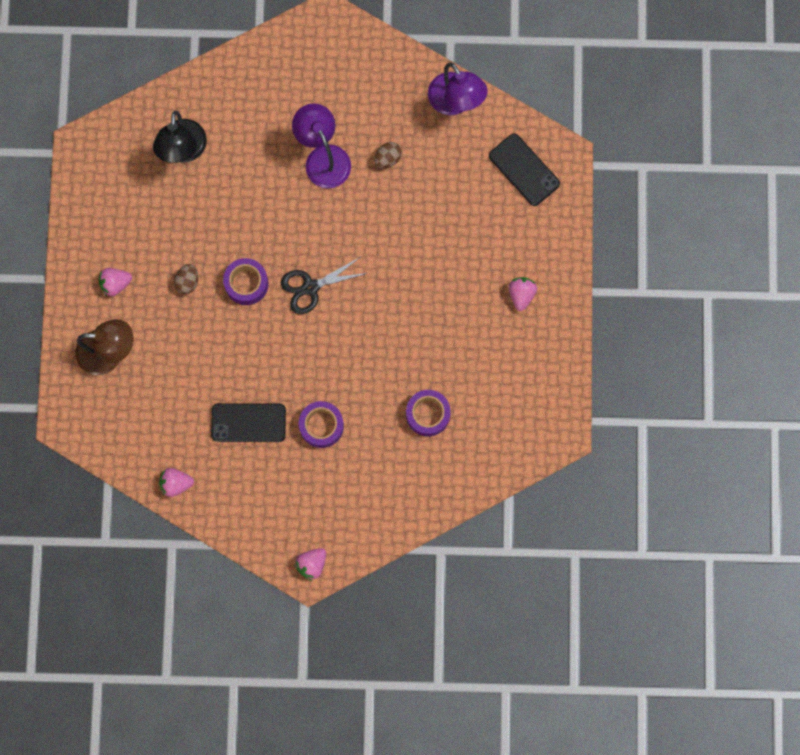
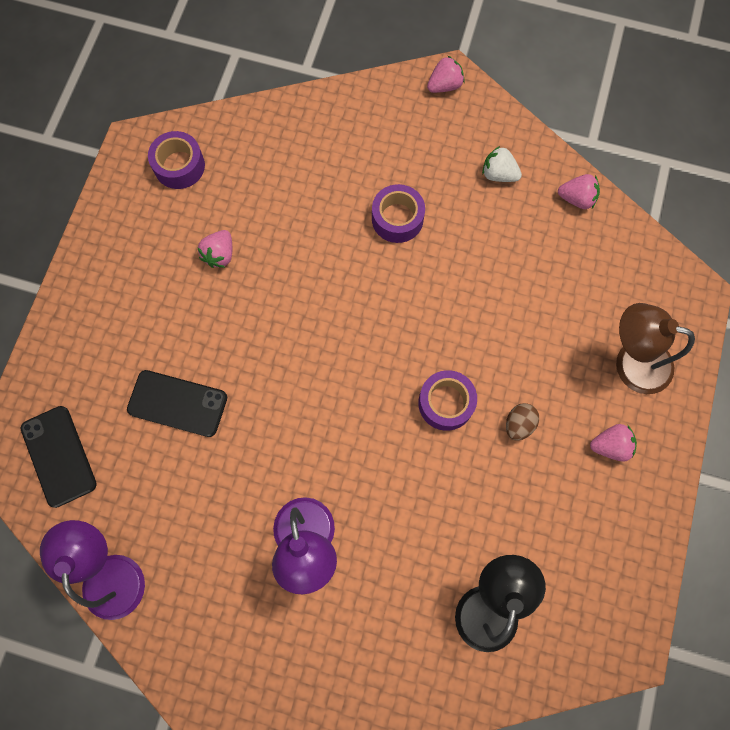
camera: 165 degrees left, 5 degrees down
(246, 489) = (498, 174): none -> white strawberry
(248, 423) = (480, 242): black phone -> black phone (177, 403)
(310, 287) = (368, 378): black scissors -> none
(387, 158) = (224, 518): brown egg -> none
(428, 414) = (274, 201): purple tape -> purple tape (179, 166)
(521, 294) = (121, 305): pink strawberry -> pink strawberry (220, 255)

